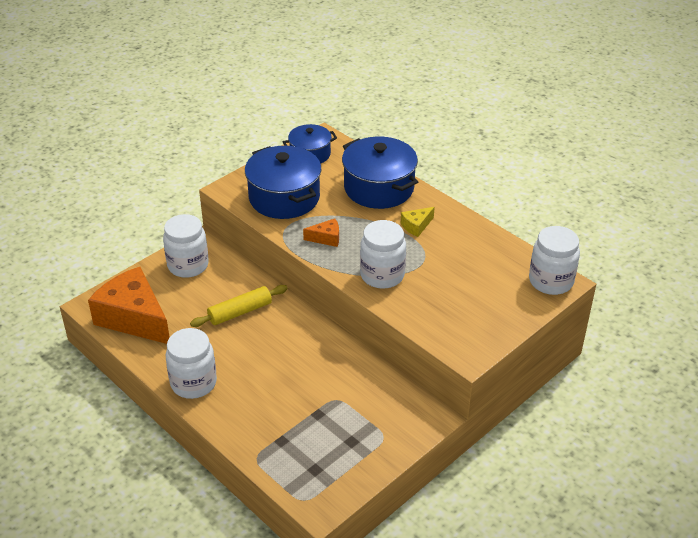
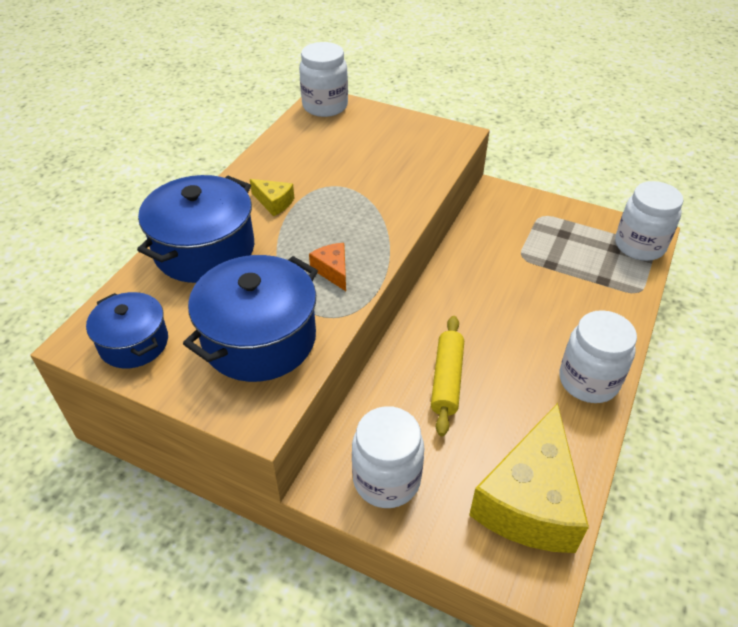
camera: 110 degrees left, 5 degrees up
(134, 318) = (530, 501): orange cheese -> yellow cheese
(240, 312) = (447, 379): yellow rolling pin -> yellow rolling pin turned 60 degrees clockwise
(382, 275) = (377, 209): white jar -> white jar (639, 246)

